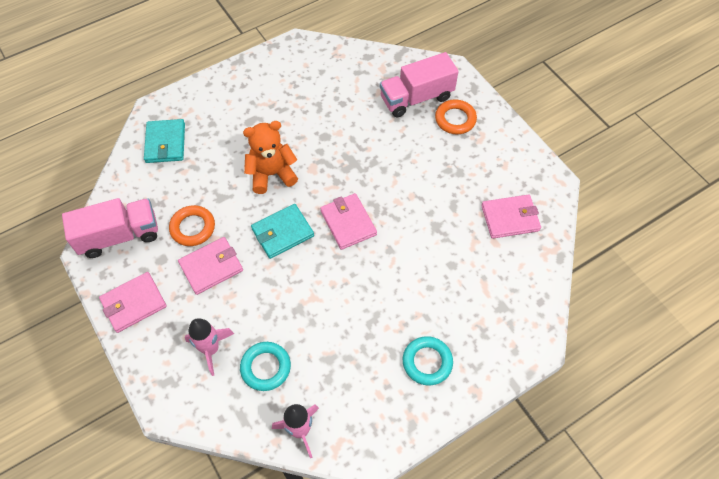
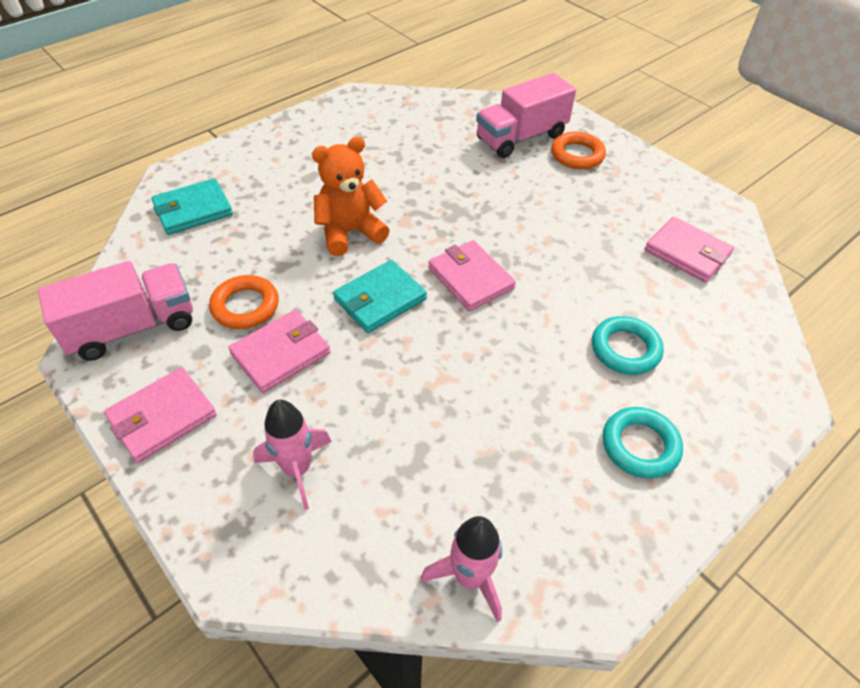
camera: 10 degrees left, 10 degrees down
(165, 143) = (193, 210): turquoise wallet -> turquoise wallet turned 75 degrees clockwise
(266, 367) = (391, 485): turquoise ring -> turquoise ring (625, 349)
(510, 218) = (687, 252): pink wallet -> pink wallet turned 60 degrees clockwise

